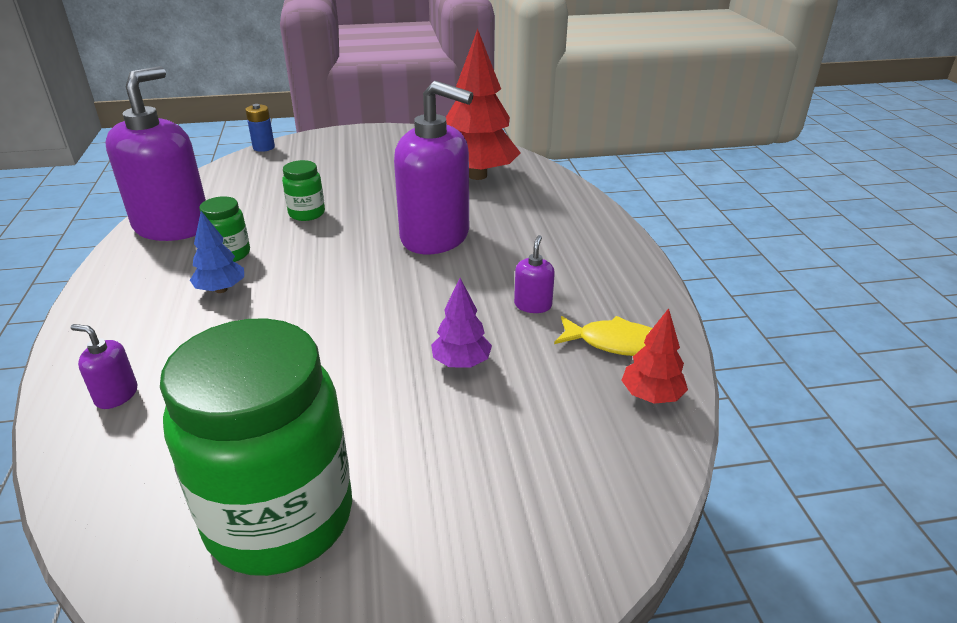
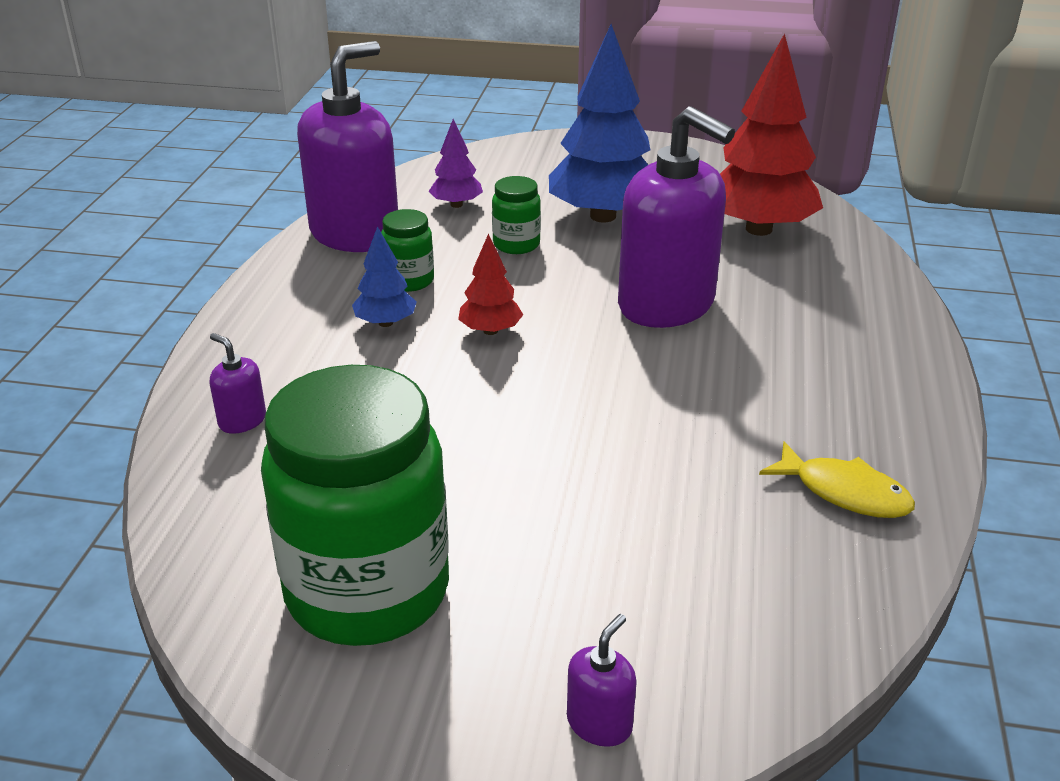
camera: 20 degrees right, 0 degrees up
(264, 147) = (494, 145): blue battery -> none
(364, 183) = (603, 216): none -> blue tree
(461, 363) = (633, 471): purple tree -> purple tree (456, 205)
(533, 305) = (756, 419): purple soap dispenser -> purple soap dispenser (599, 723)
(651, 396) = (859, 568): red tree -> red tree (490, 331)

